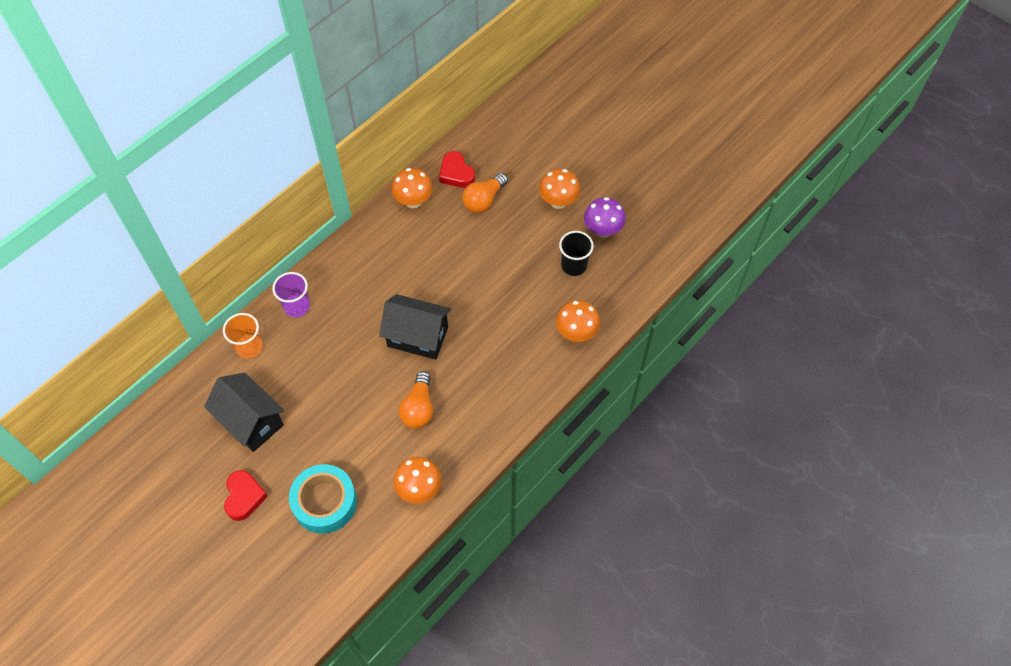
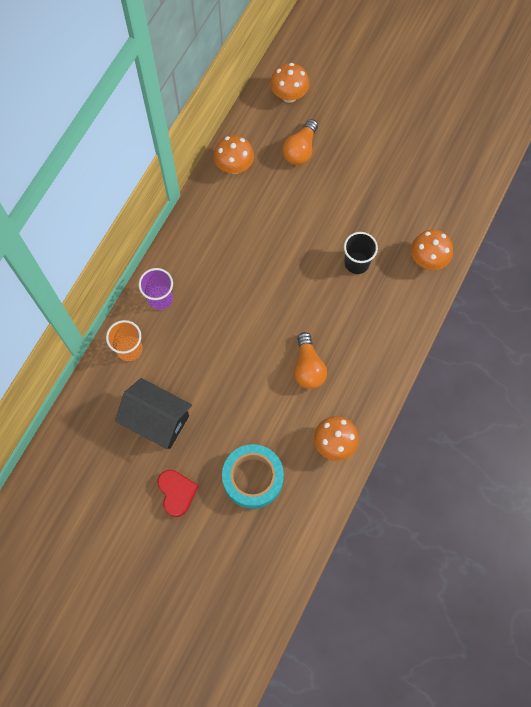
camera: 15 degrees left, 10 degrees up
(417, 337) = (284, 299): black house -> none
(456, 173) = (265, 129): red heart -> none
(558, 202) = (370, 135): orange mushroom -> orange mushroom (289, 95)
(574, 265) = (404, 195): black cup -> black cup (356, 263)
(602, 230) = (420, 154): purple mushroom -> none

